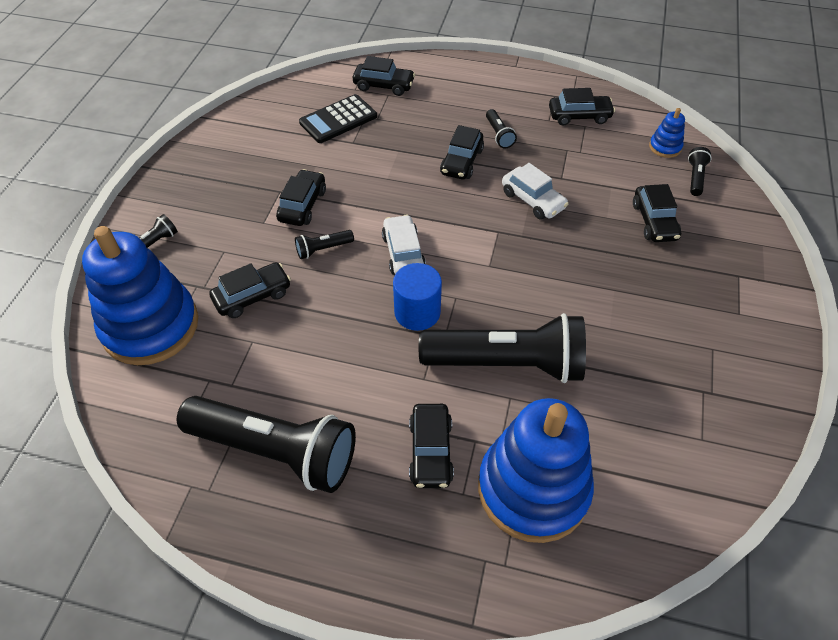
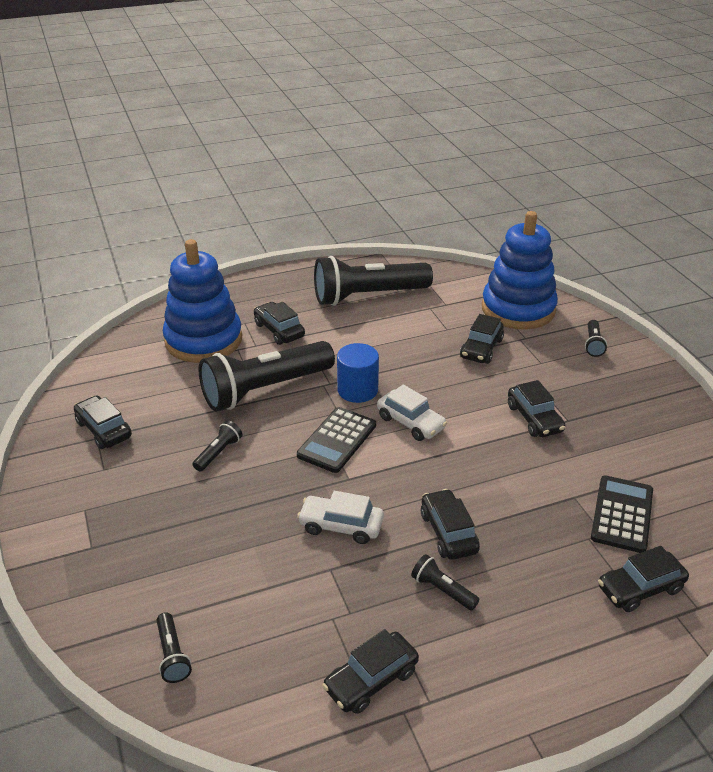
camera: 145 degrees right, 15 degrees down
(323, 249) = (474, 396): black flashlight -> black flashlight (218, 453)
(480, 269) = (337, 440): none -> black calculator
(654, 221) = (200, 566): black car -> black car (104, 430)
(665, 147) = (230, 687): blue stacking toy -> none

